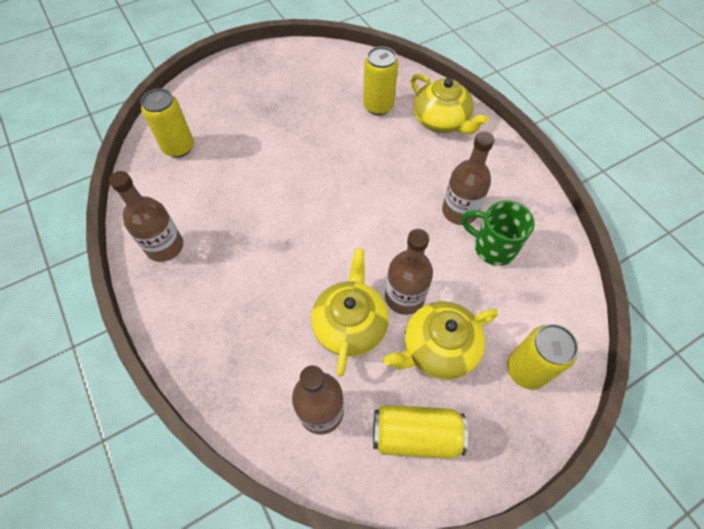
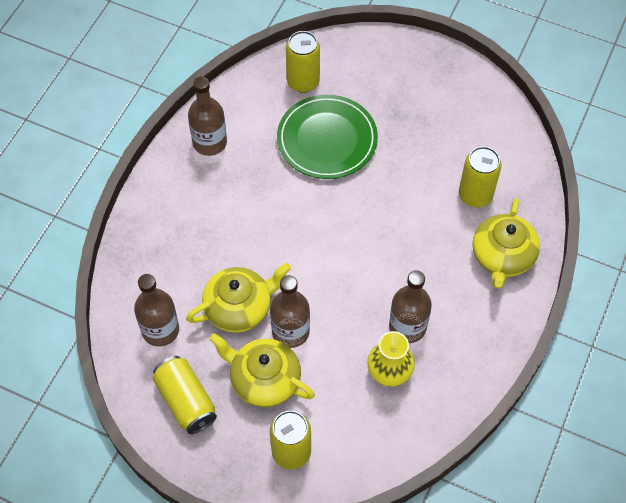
camera: 55 degrees right, 0 degrees up
(246, 163) = (327, 139): none -> green plate
(492, 247) = (389, 372): green mug -> yellow vase

